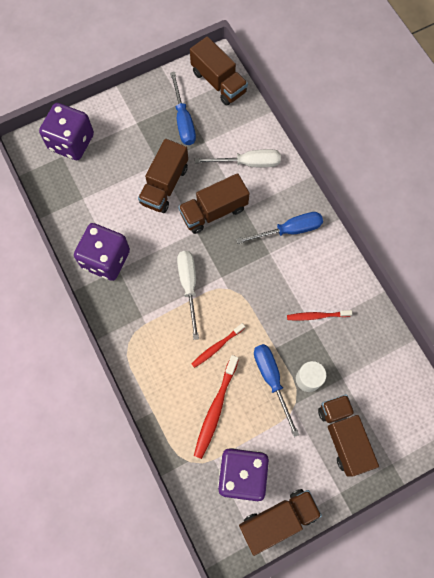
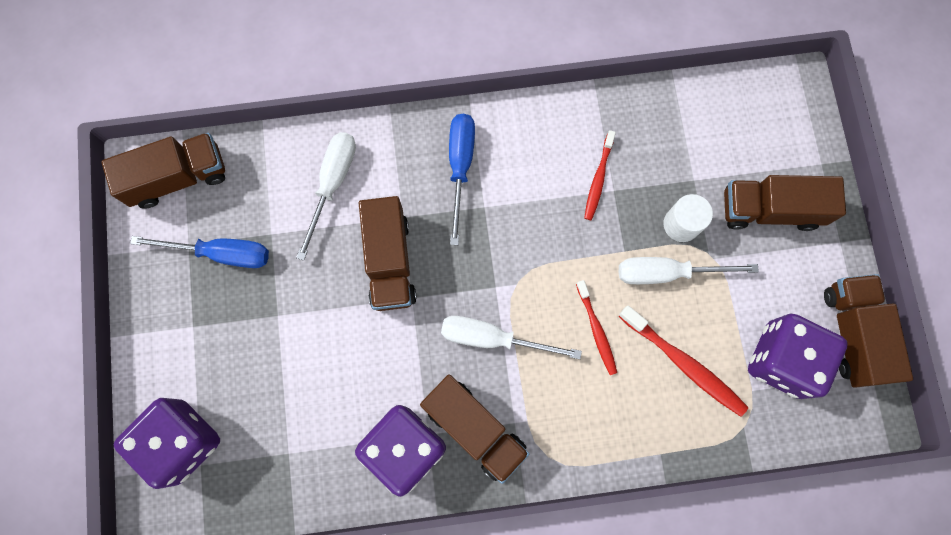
camera: 70 degrees left, 5 degrees up
(164, 185) = (318, 319): brown truck -> brown truck (474, 429)
(271, 379) = (667, 272): blue screwdriver -> white screwdriver

